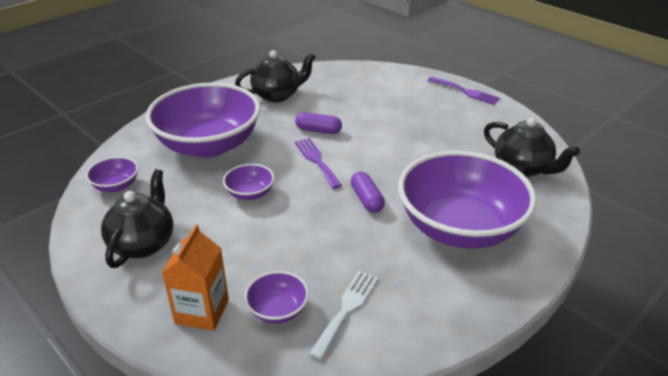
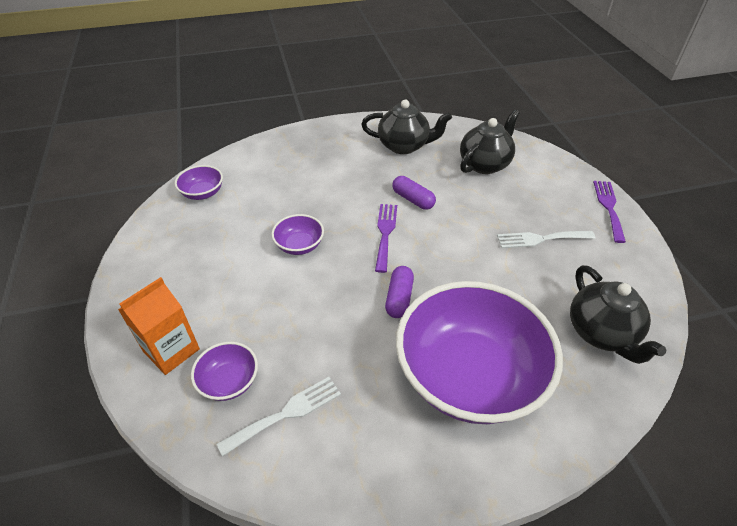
camera: 30 degrees right, 10 degrees up
(143, 243) = (180, 259): black teapot -> black teapot (485, 164)
(208, 145) = (303, 179): purple bowl -> none
(436, 126) = (541, 239): none -> white fork
(465, 91) = (609, 207): purple fork -> purple fork turned 150 degrees counterclockwise

